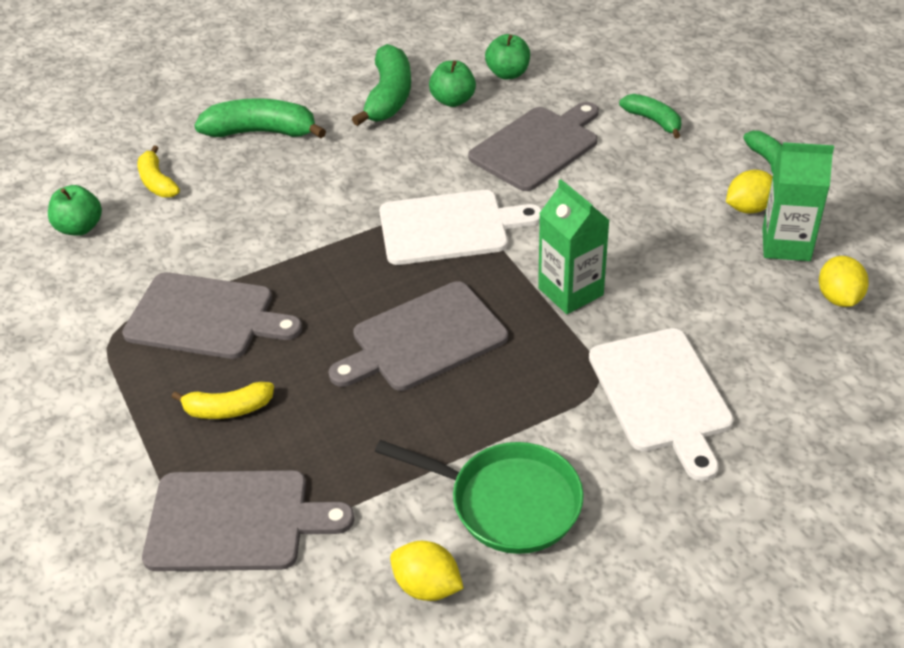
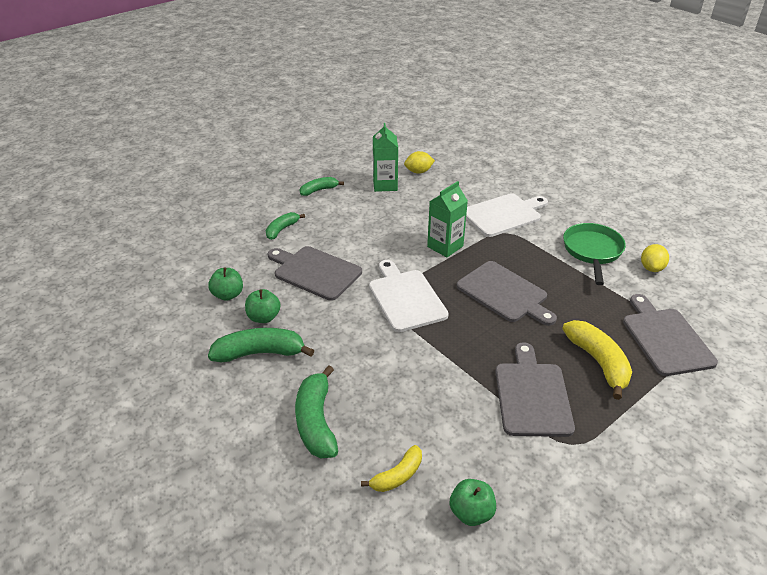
camera: 105 degrees left, 5 degrees down
(227, 409) = (598, 362): yellow banana -> yellow banana, size x1.66
(749, 208) = (358, 195): yellow lemon -> none

